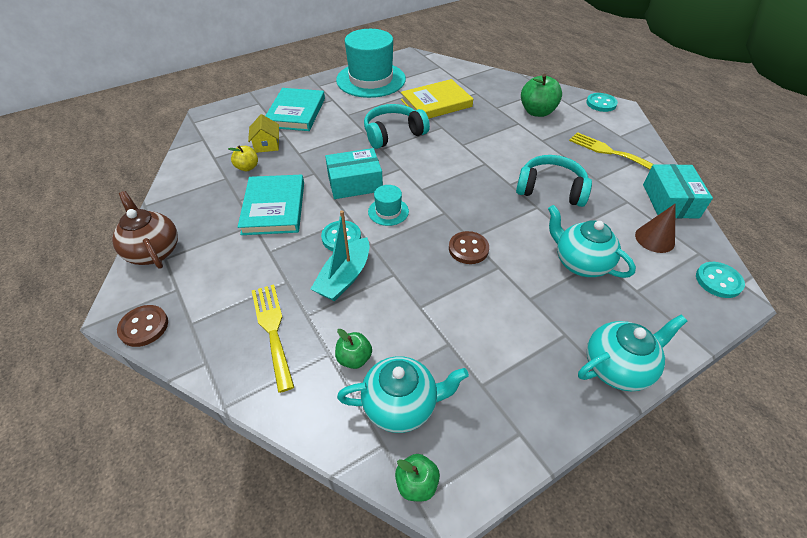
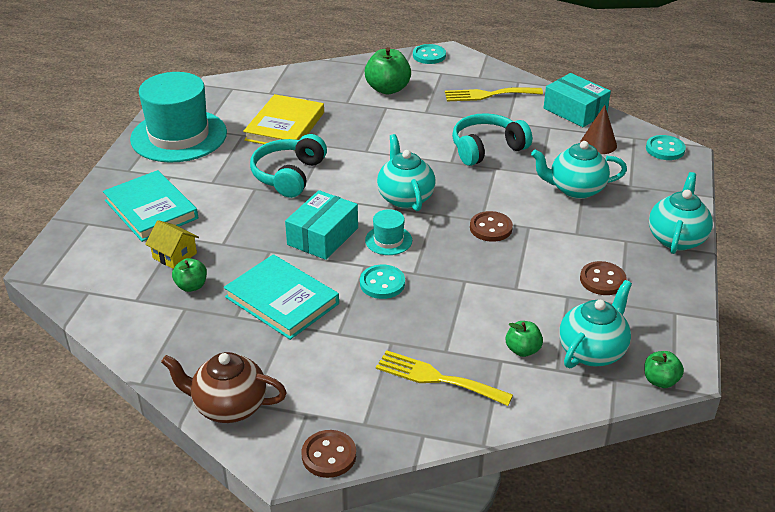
camera: 45 degrees left, 10 degrees down
(247, 167) = (191, 286): yellow apple -> green apple
(344, 277) = (432, 308): turquoise boat -> none
(441, 190) = (405, 198): none -> turquoise teapot
(496, 352) = (602, 280): none -> brown button

